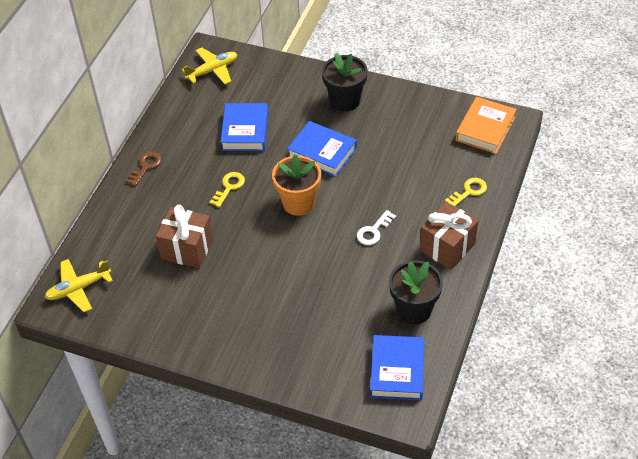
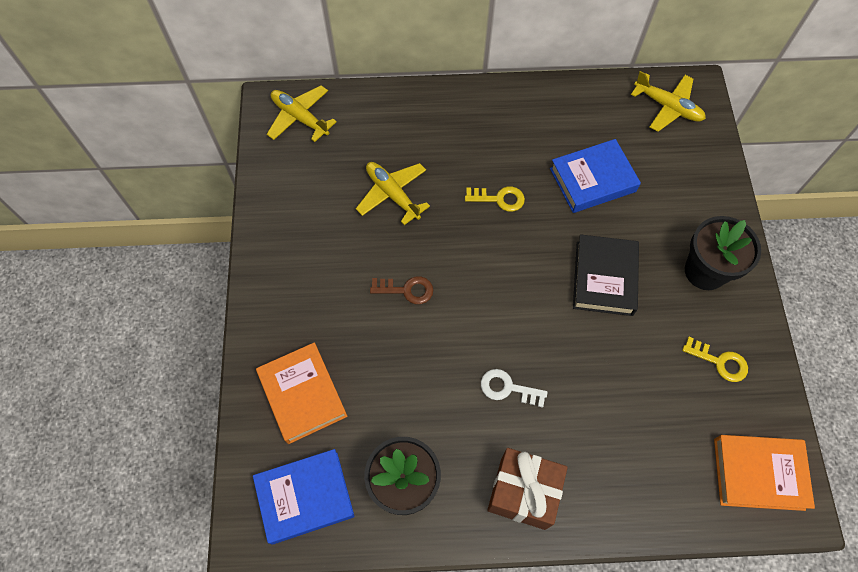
camera: 65 degrees right, 15 degrees up
(146, 166) = (488, 105): brown key -> brown key (407, 290)
(187, 249) = (392, 194): brown gift -> yellow plane
(298, 203) = (511, 283): orange flower pot -> none
(320, 352) = (303, 395): none -> orange book
(322, 152) = (604, 278): blue book -> black book
(469, 191) = (632, 489): yellow key -> yellow key (720, 361)

